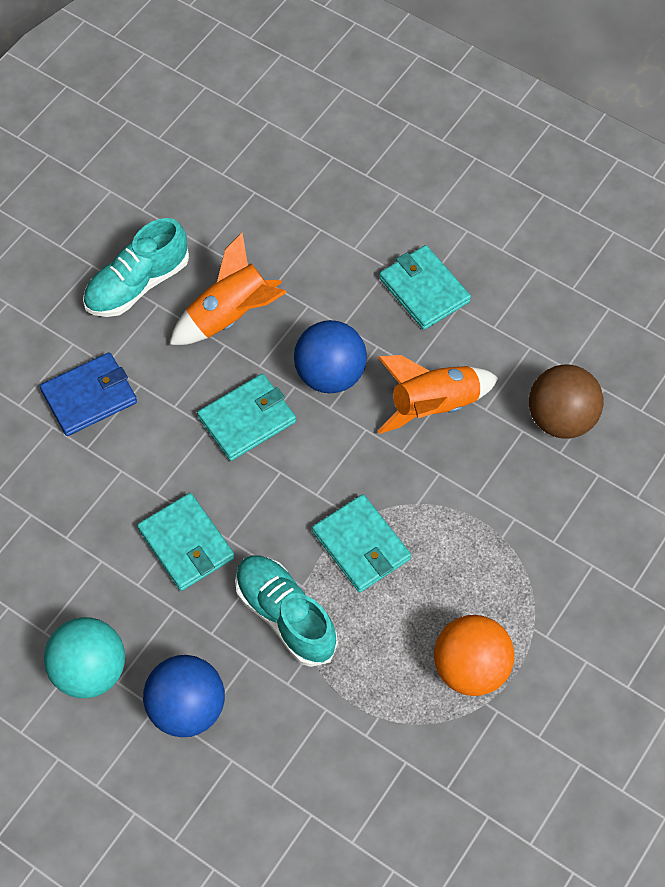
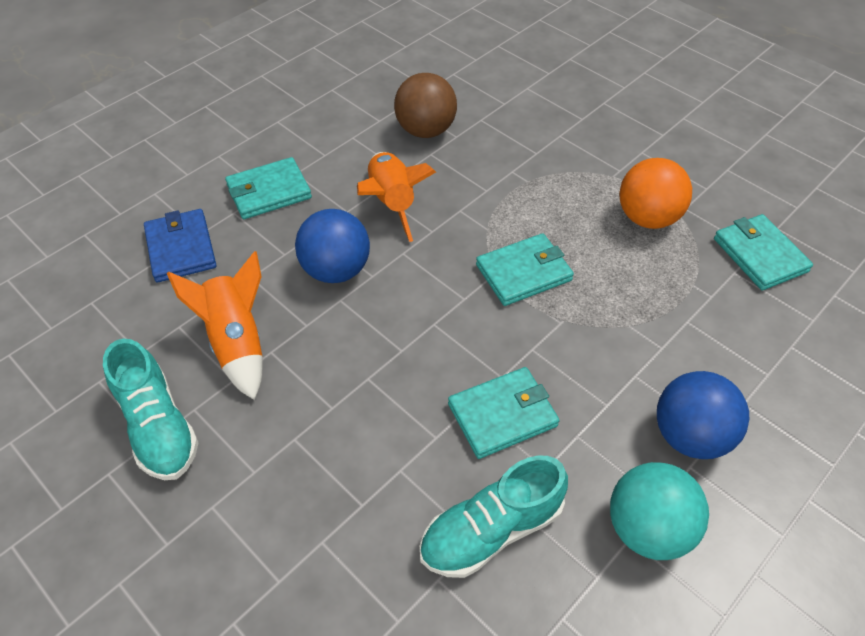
camera: 80 degrees left, 10 degrees down
(89, 396) = (293, 494): blue wallet -> blue wallet (181, 248)
(247, 419) = (367, 343): turquoise wallet -> turquoise wallet (760, 255)
(285, 616) = (591, 339): turquoise shoe -> turquoise shoe (491, 530)

